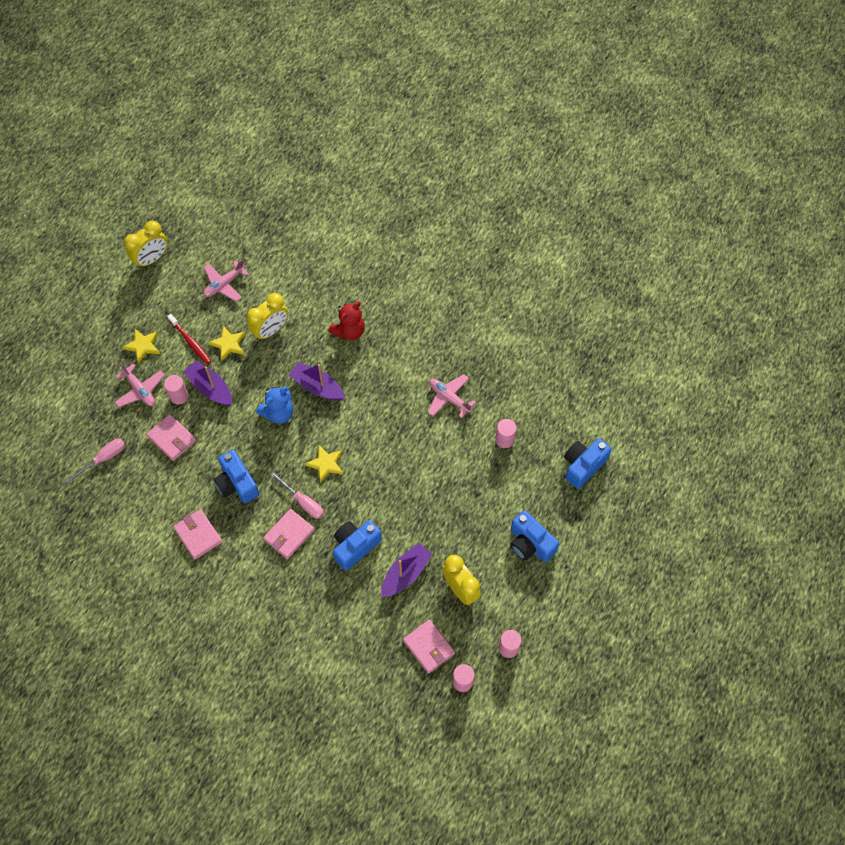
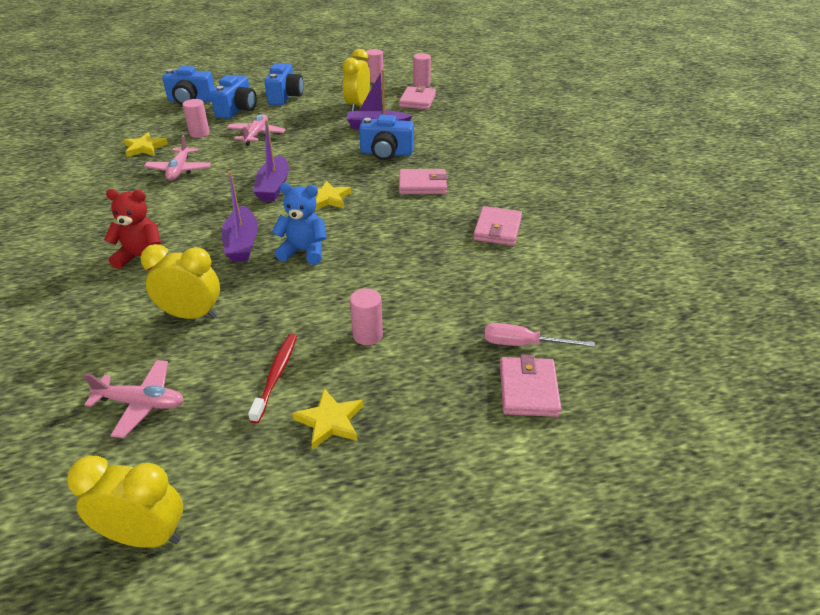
camera: 130 degrees left, 25 degrees down
(140, 390) = (399, 376): pink plane -> pink plane (256, 135)
(172, 438) = (427, 306): pink wallet -> pink wallet (528, 389)
(210, 388) = (327, 316): purple boat -> purple boat (273, 187)
(229, 344) = (246, 338): yellow star -> yellow star (145, 148)
(237, 484) = (416, 235): blue camera -> blue camera (237, 110)
(303, 502) = (382, 192): pink screwdriver -> none

